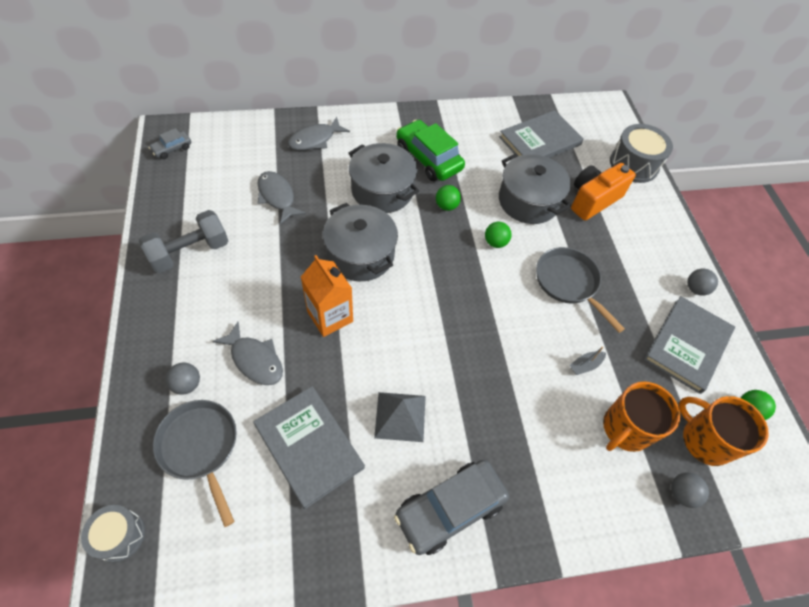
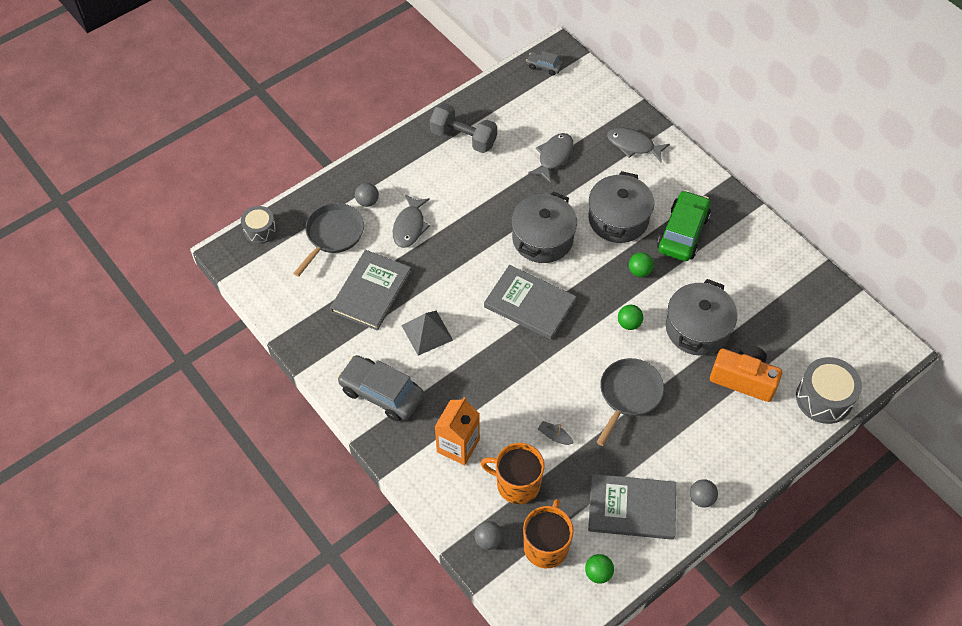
camera: 65 degrees right, 0 degrees up
(330, 316) = (474, 249): orange carton -> orange carton (458, 446)
(540, 141) = (784, 307): grey book -> grey book (529, 304)

